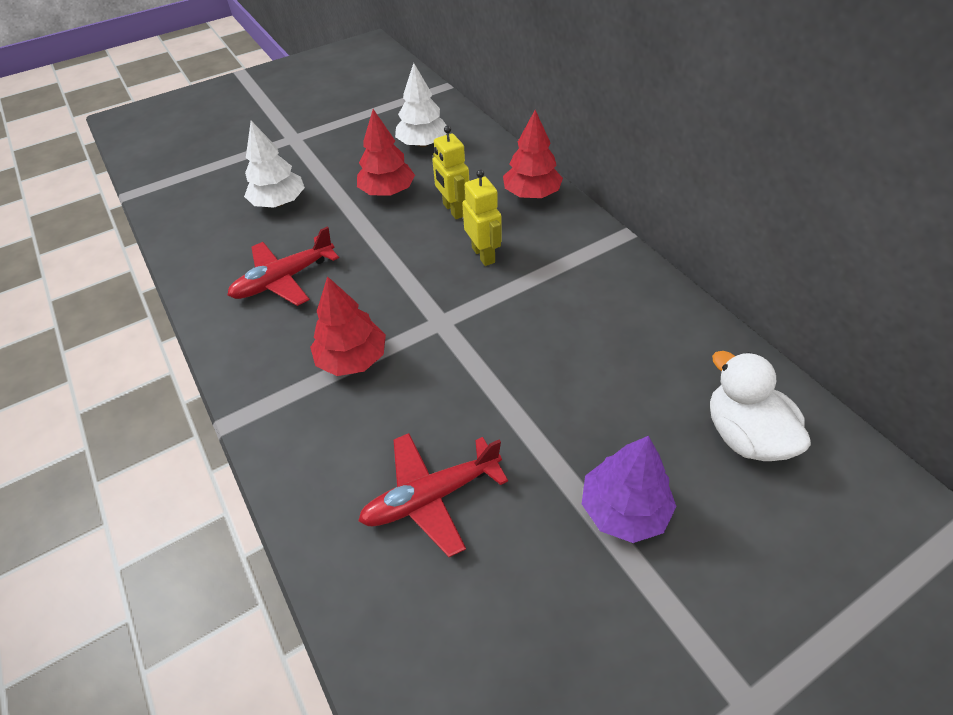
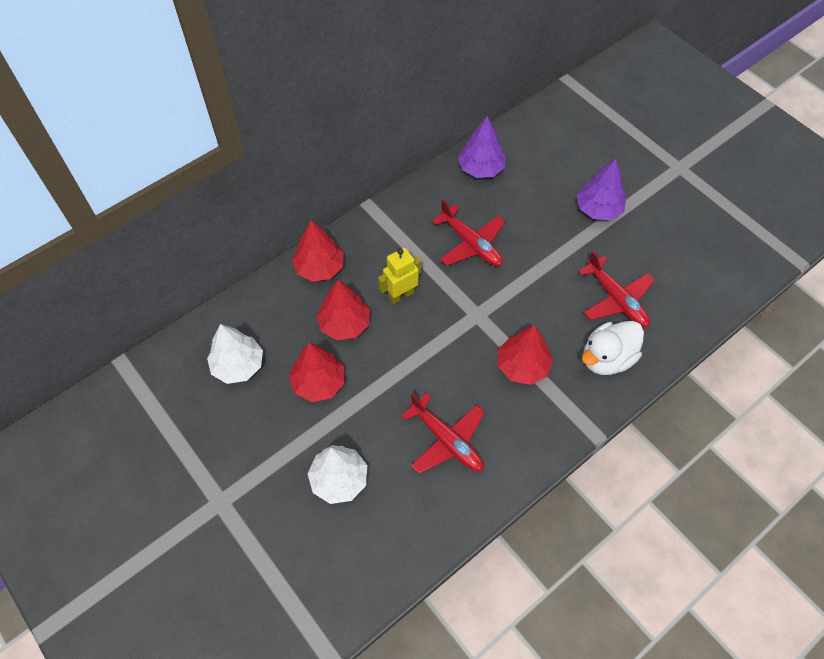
camera: 100 degrees left, 10 degrees up
(453, 210) = (344, 324): yellow robot -> red tree
(556, 327) = (471, 244): none -> red plane
(703, 353) = (481, 168): none -> purple tree
(744, 435) = (538, 155): white duck -> white duck (607, 358)

